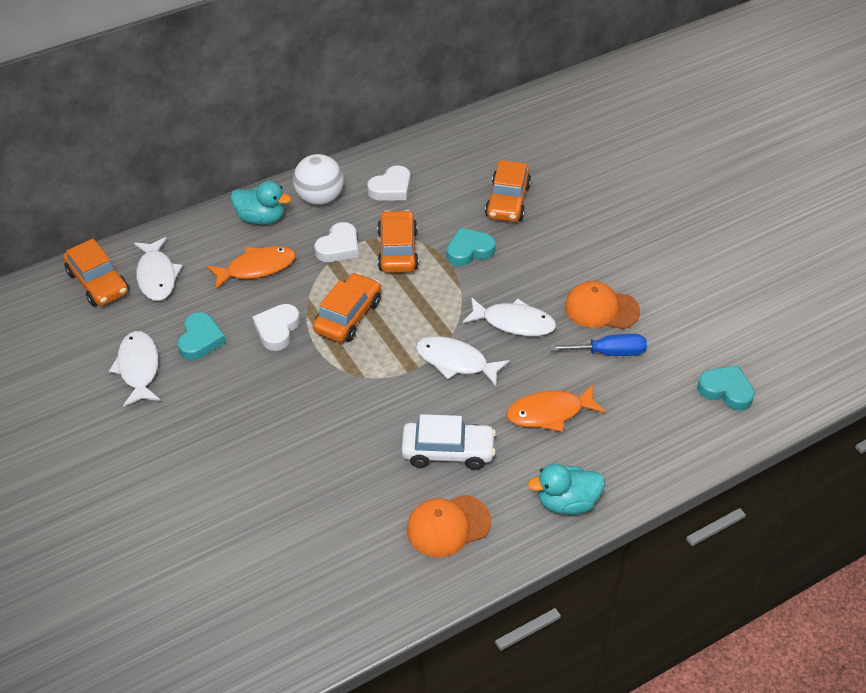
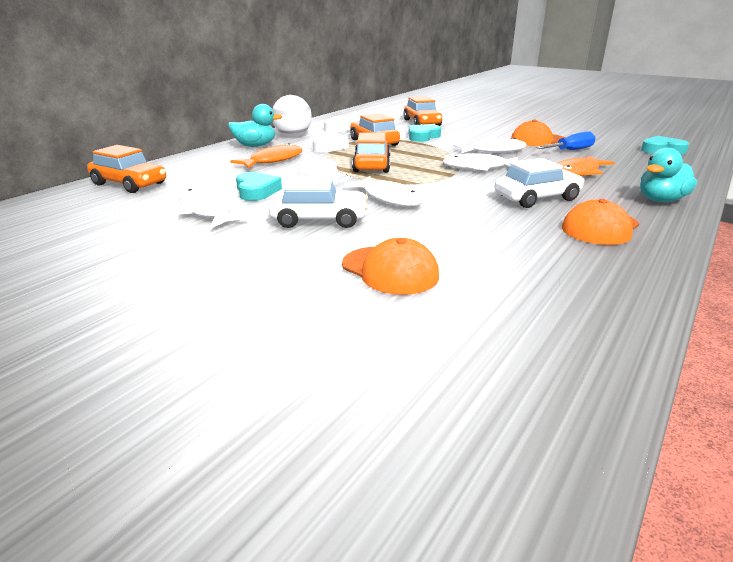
camera: 25 degrees left, 20 degrees down
(157, 276) = (186, 174): white fish -> white fish (389, 198)
(220, 418) = (319, 220): none -> white car
(220, 520) = (390, 270): none -> orange cap

